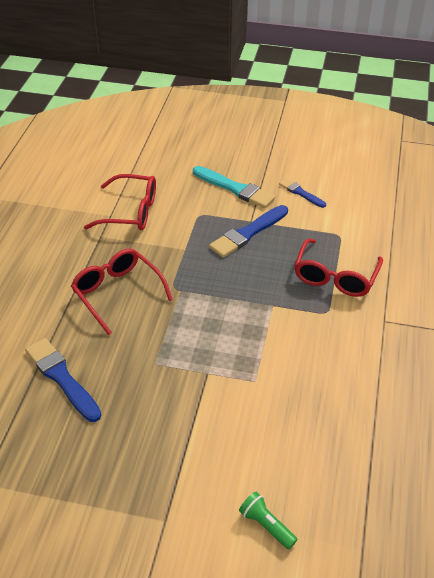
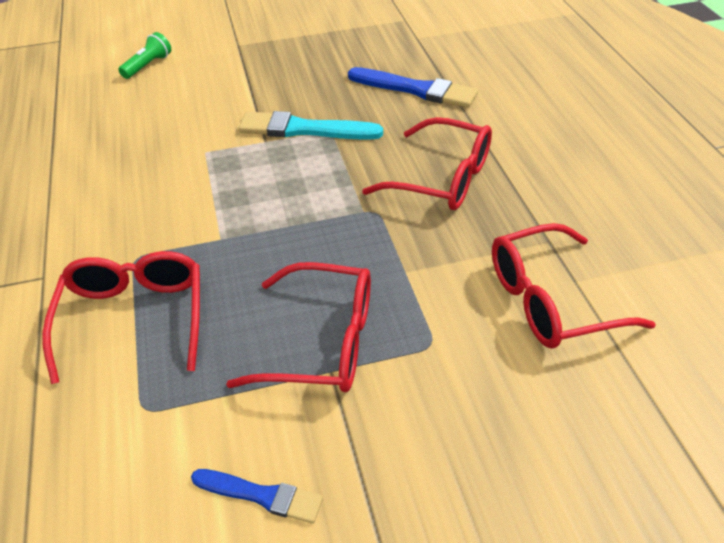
camera: 155 degrees right, 0 degrees up
(235, 189) = (409, 441): turquoise brush -> turquoise brush (304, 129)
(248, 233) = (321, 342): blue brush -> red glasses
(266, 525) = (148, 66): green flashlight -> green flashlight turned 75 degrees counterclockwise

